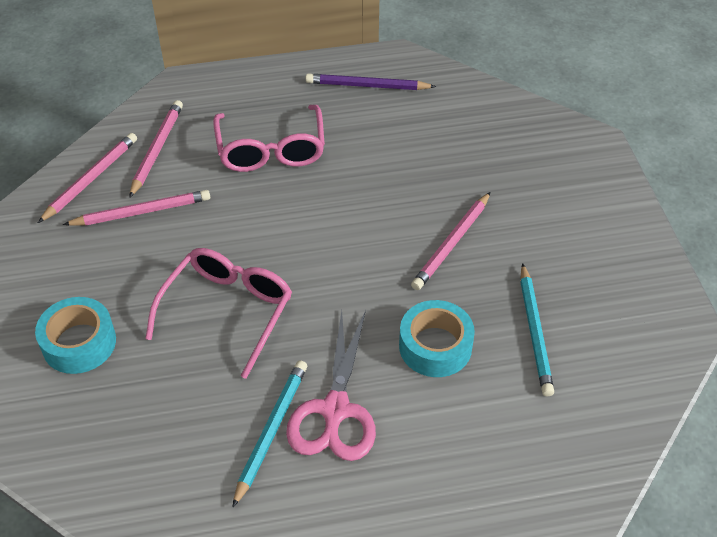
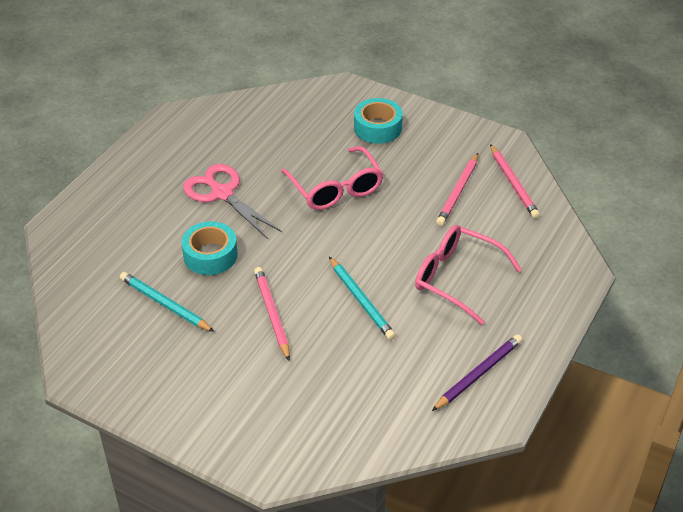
camera: 130 degrees right, 5 degrees down
(157, 149) = (514, 224): pink pencil -> none
(271, 431) = (239, 166): turquoise pencil -> turquoise pencil (361, 300)

